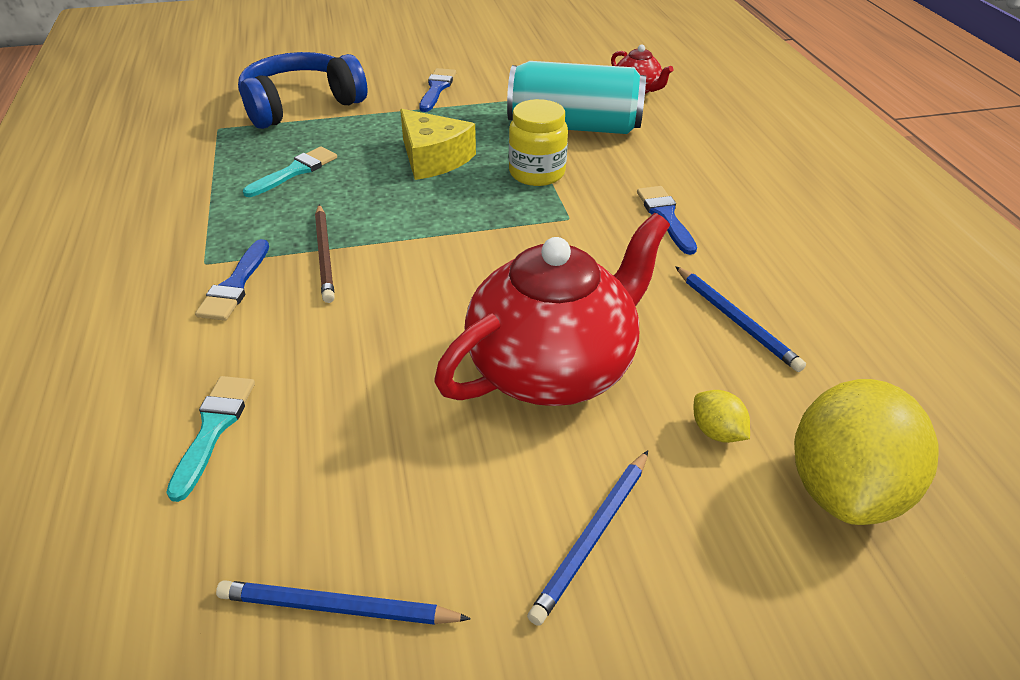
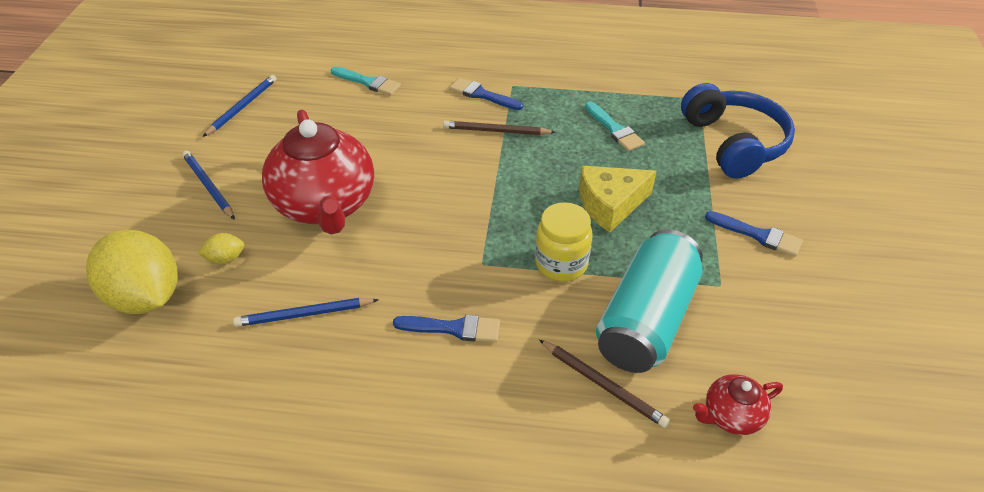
camera: 110 degrees right, 5 degrees up
(656, 136) = (603, 384): none -> brown pencil

